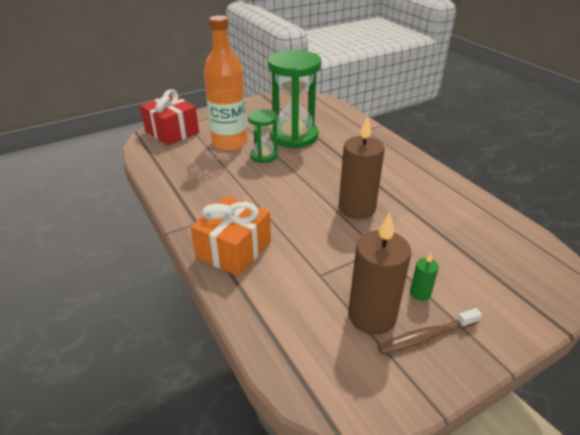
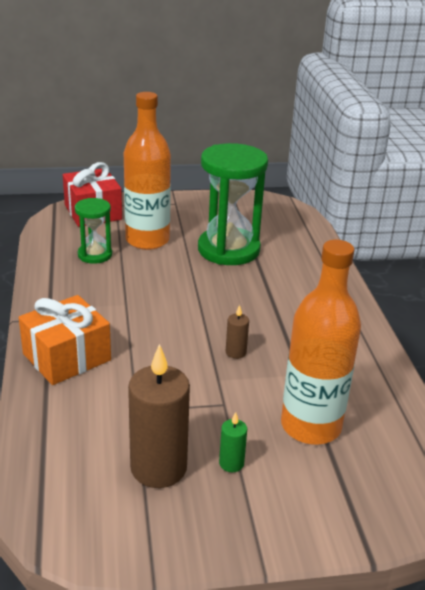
camera: 20 degrees right, 5 degrees down
(264, 156) = (175, 264): green hourglass -> green hourglass (95, 255)
(357, 208) = (235, 352): brown candle -> brown candle, size x0.45
(426, 336) = (200, 507): brown toothbrush -> none
(449, 247) = (310, 426): none -> orange bottle

